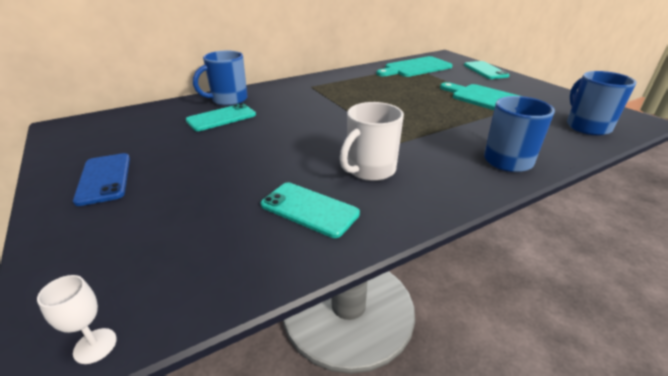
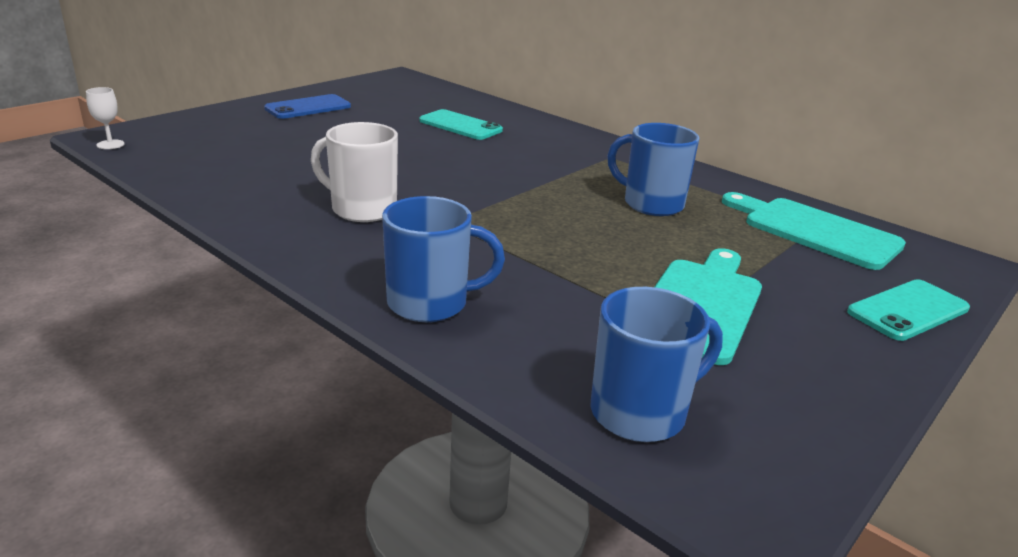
camera: 70 degrees right, 5 degrees down
(228, 100) = (516, 121): blue mug -> blue mug (651, 204)
(309, 209) = (270, 186): turquoise phone -> none

